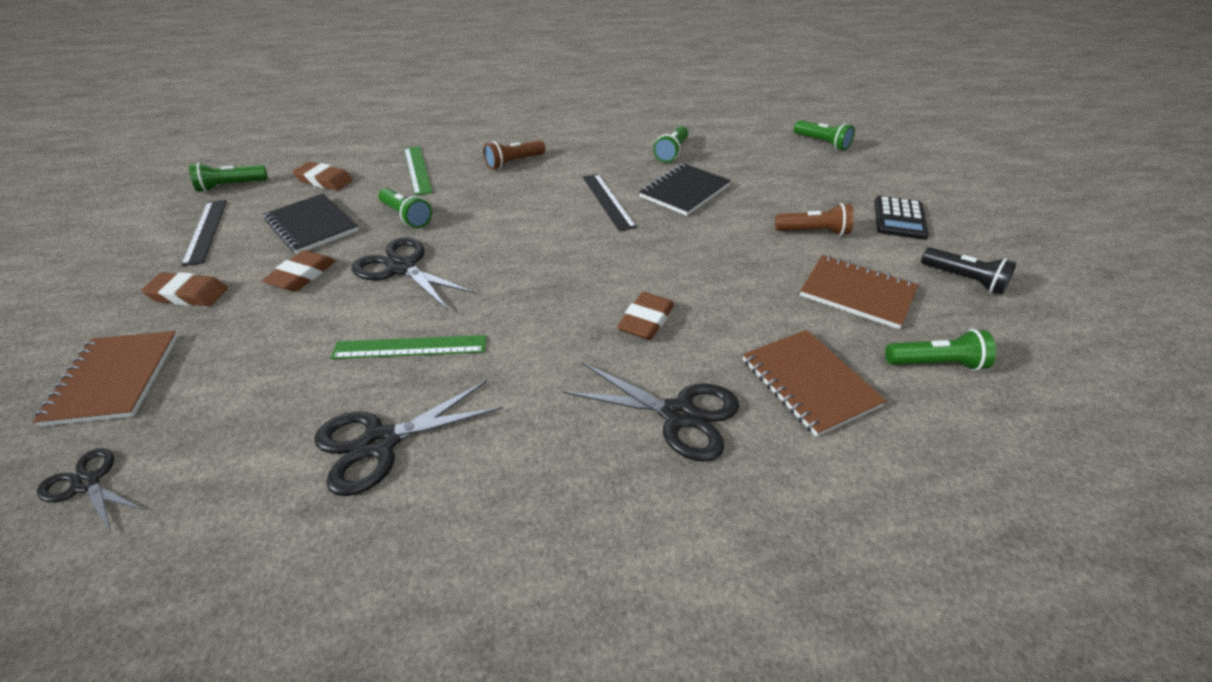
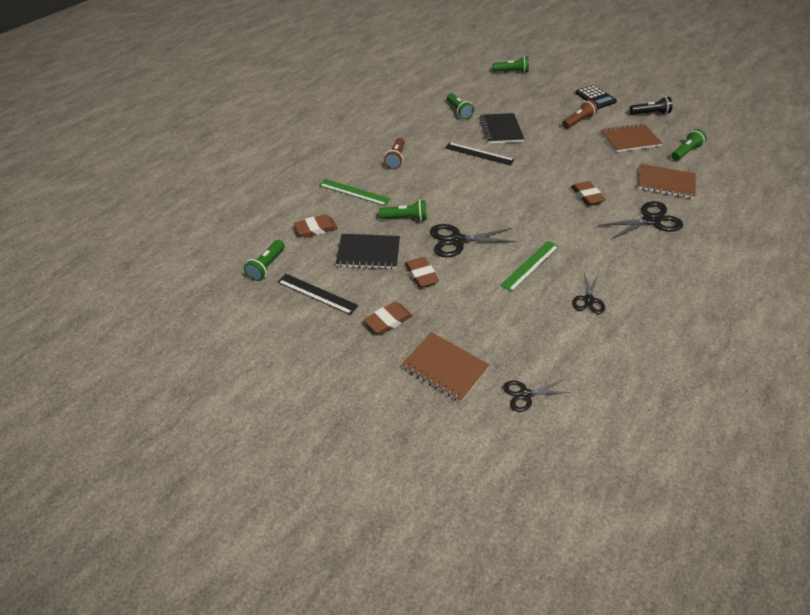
camera: 45 degrees left, 5 degrees up
(380, 443) = (588, 300): black scissors -> black scissors, size x0.61

